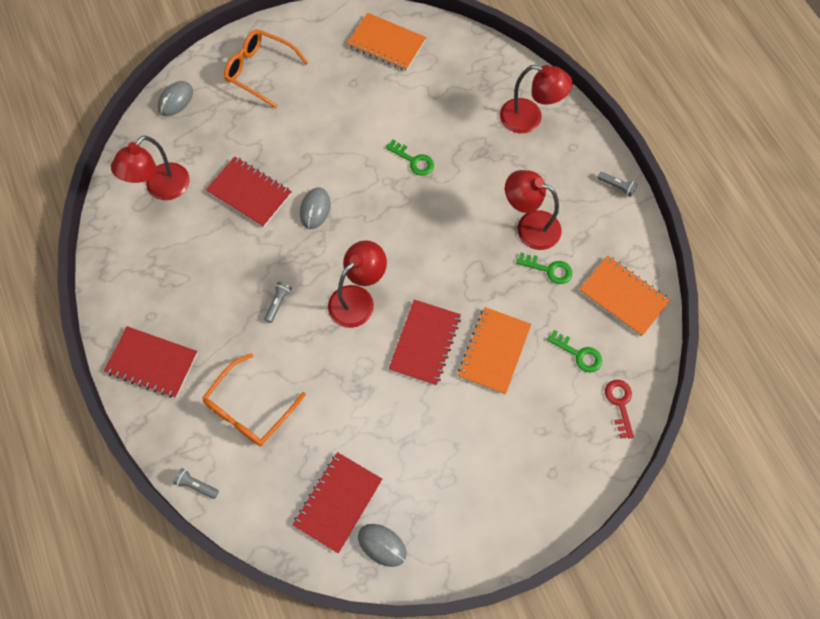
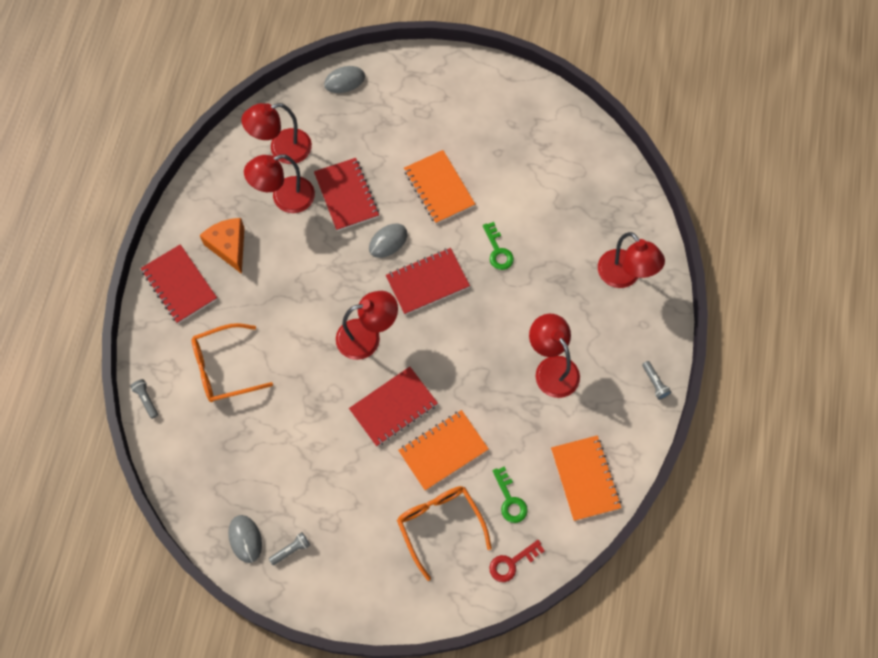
camera: 35 degrees right, 0 degrees up
(174, 301) = (229, 247): none -> orange cheese
(195, 228) = (285, 198): none -> red lamp
(260, 71) = (429, 96): orange glasses -> orange glasses (440, 525)
(278, 303) = (304, 300): grey flashlight -> grey flashlight (291, 550)
(338, 502) = (237, 484): red notebook -> red notebook (427, 282)
(386, 43) = (552, 134): orange notebook -> orange notebook (439, 188)
(548, 269) = (540, 414): green key -> none
(620, 404) = (512, 563): red key -> red key turned 150 degrees counterclockwise

